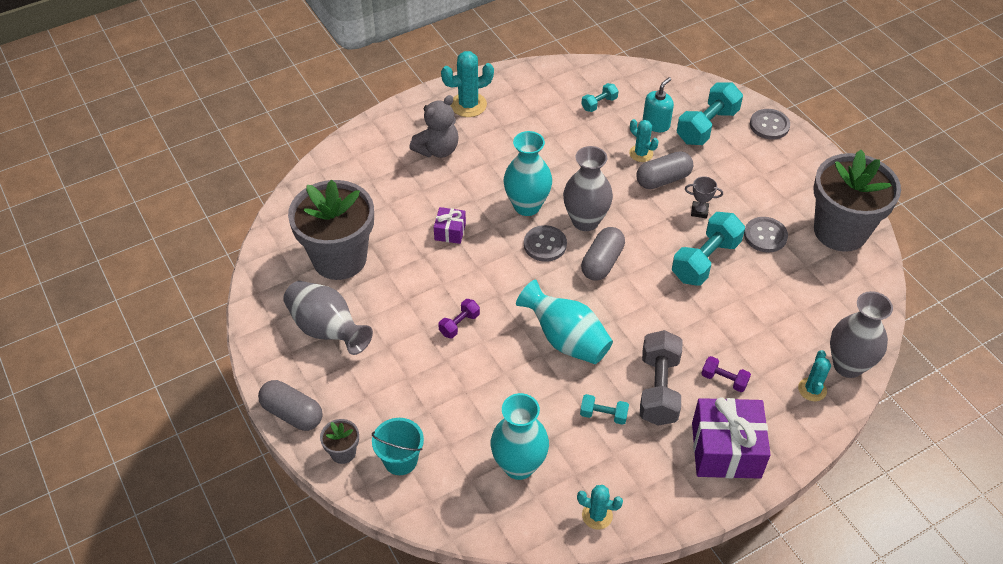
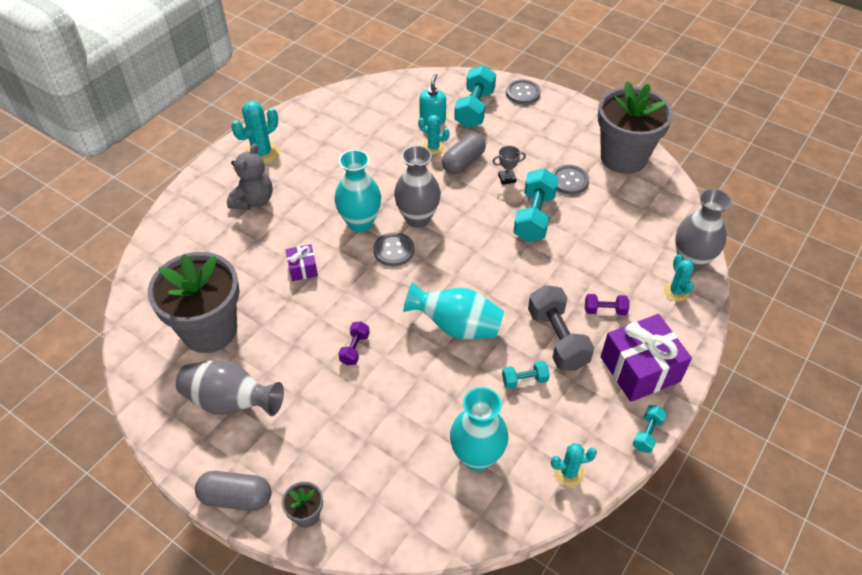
camera: 25 degrees left, 0 degrees up
(400, 460) = (366, 498): turquoise bucket -> none
(599, 104) = (376, 118): turquoise dumbbell -> turquoise dumbbell (647, 434)
(602, 262) = (451, 248): grey capsule -> none

